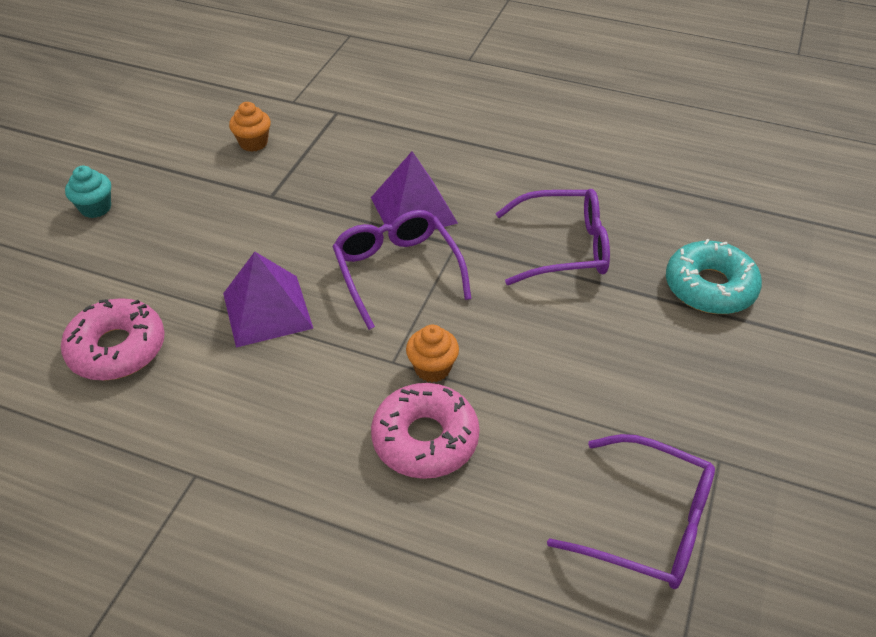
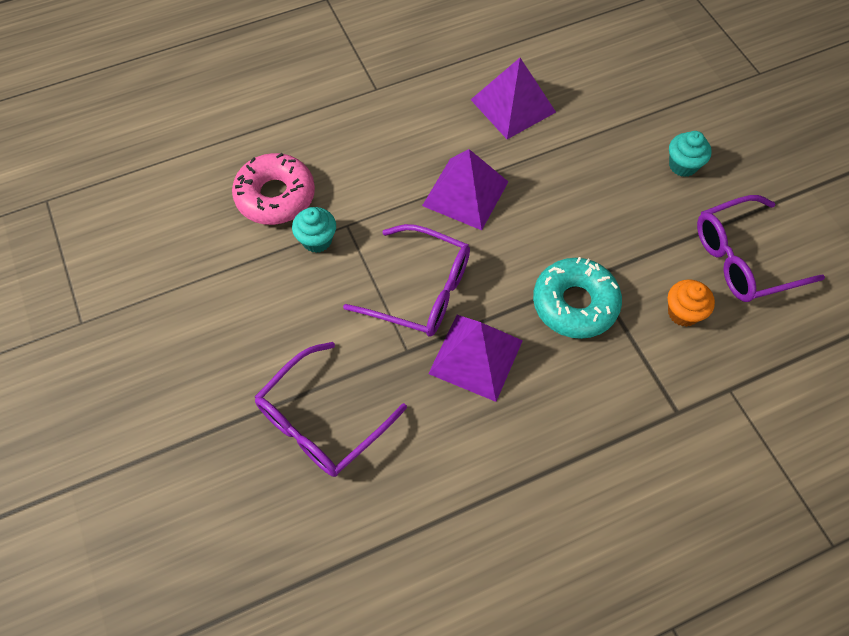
camera: 135 degrees right, 15 degrees up
(117, 349) = (513, 105): pink donut -> purple pyramid
(432, 368) = (317, 240): orange cupcake -> turquoise cupcake
(648, 523) = (103, 248): purple glasses -> purple glasses (743, 259)
(709, 287) = (171, 479): turquoise donut -> turquoise donut (575, 304)

